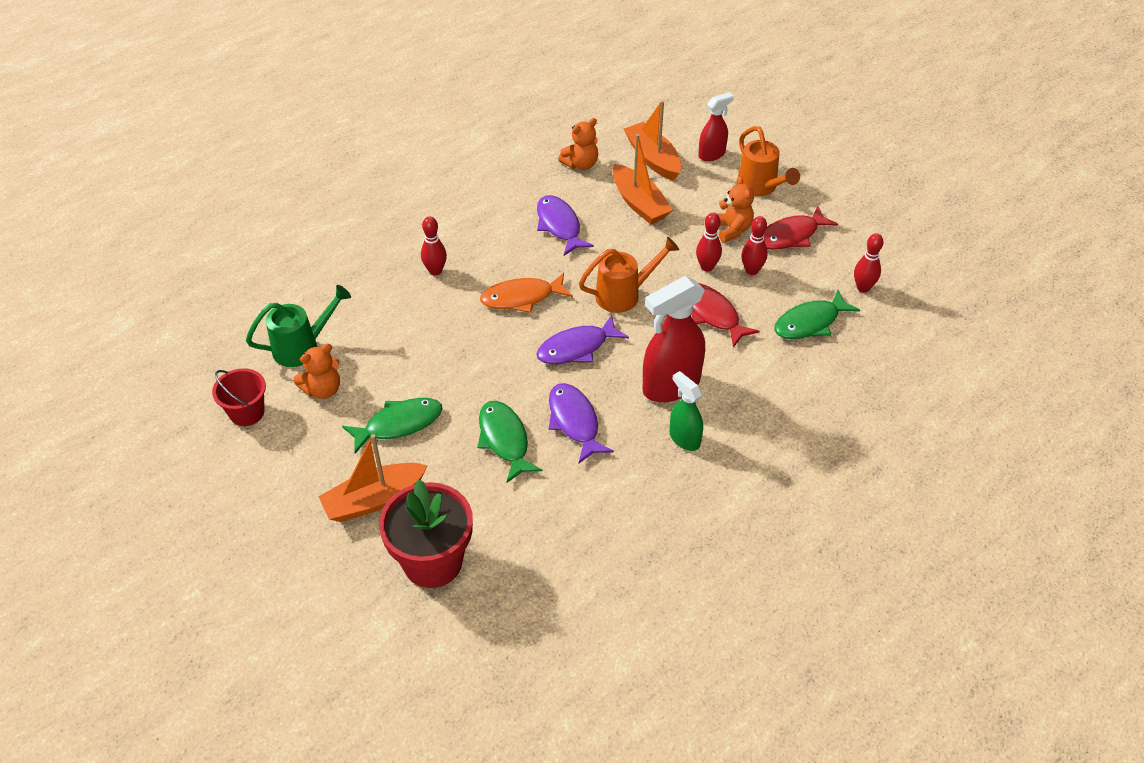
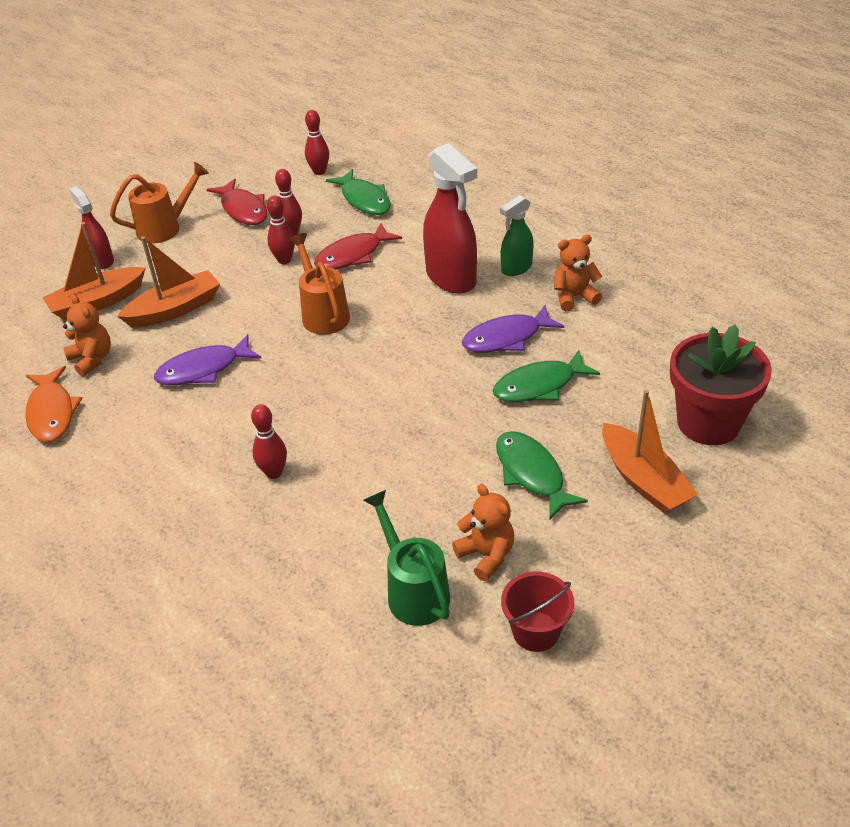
camera: 90 degrees left, 5 degrees down
(522, 298) = (325, 390): orange fish -> orange fish (52, 412)
(577, 348) = (403, 343): purple fish -> none
(732, 230) = (229, 245): orange teddy bear -> orange teddy bear (574, 297)

